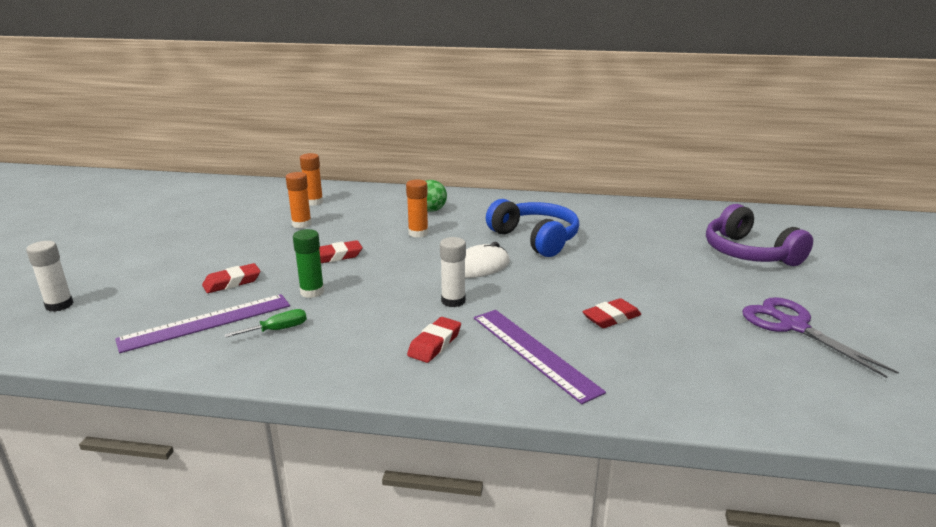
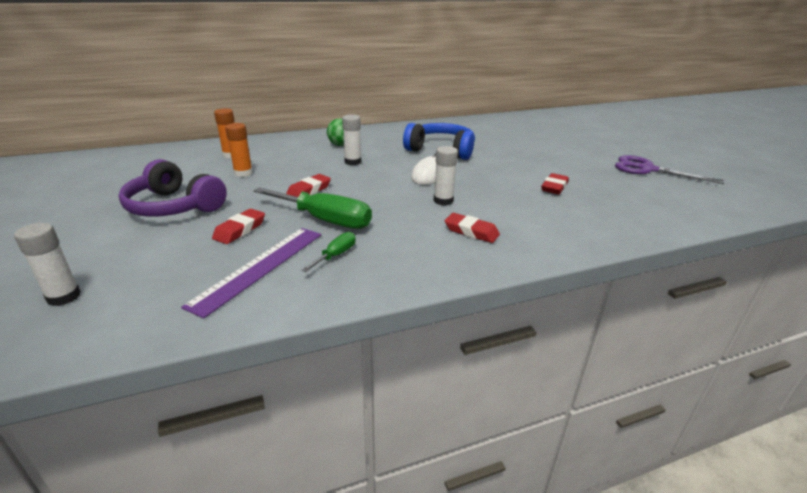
camera: 30 degrees left, 5 degrees up
(312, 292) = (325, 220): green glue stick -> green screwdriver
(418, 233) = (353, 162): orange glue stick -> white glue stick
(434, 344) = (471, 232): red eraser -> red eraser turned 60 degrees counterclockwise
(534, 352) = (541, 219): purple ruler -> none
(749, 253) = (572, 136): purple headphones -> purple headphones (174, 206)

